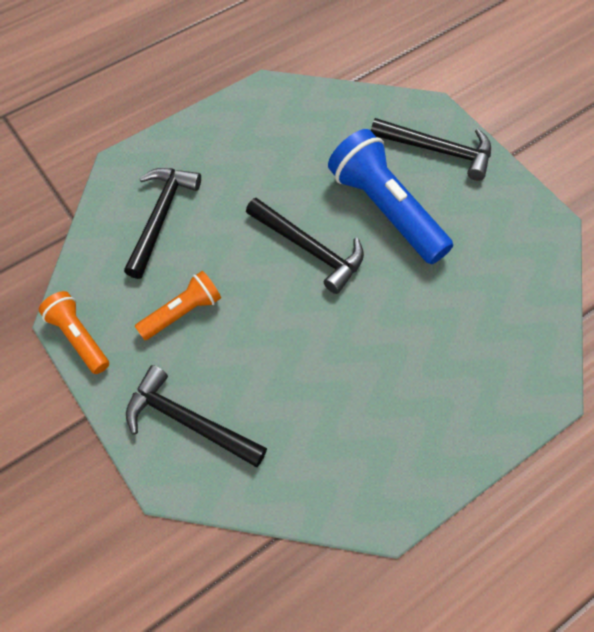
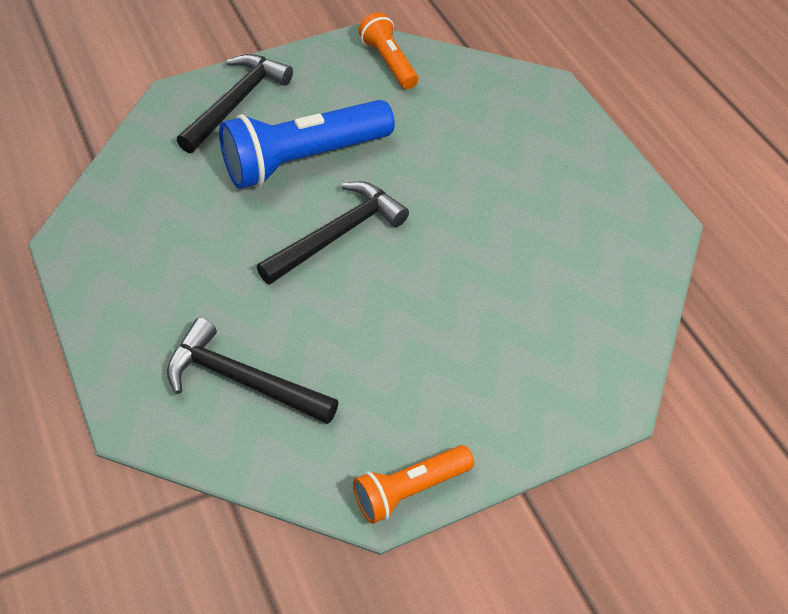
camera: 80 degrees left, 10 degrees down
(182, 313) = (397, 370): orange flashlight -> orange flashlight (389, 62)
(188, 421) = (544, 378): black hammer -> none

